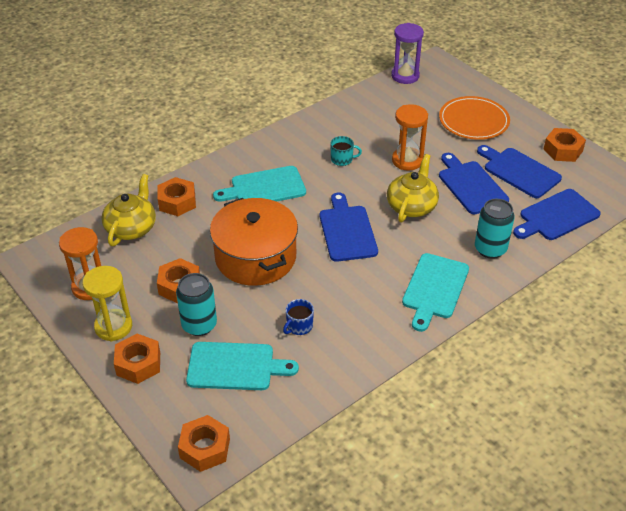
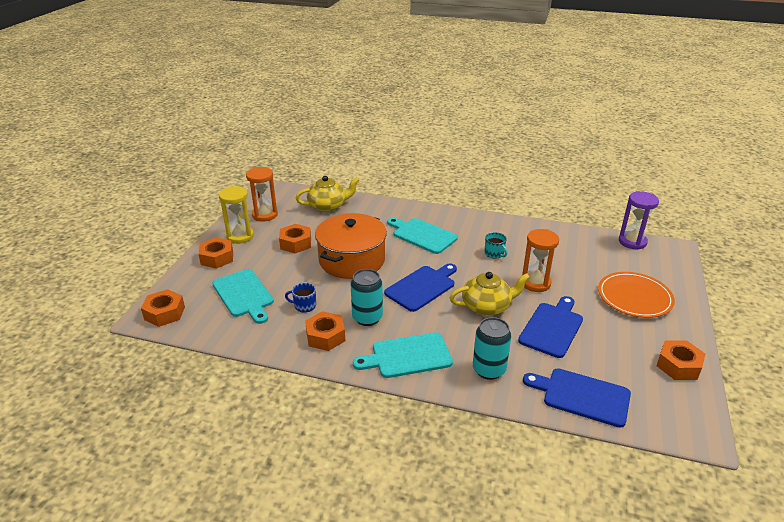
camera: 55 degrees right, 10 degrees down
(177, 202) = (369, 210): orange nut -> orange nut (325, 336)
(199, 325) = (268, 265): turquoise can -> turquoise can (367, 318)
(519, 171) = (609, 349): blue cutting board -> none

